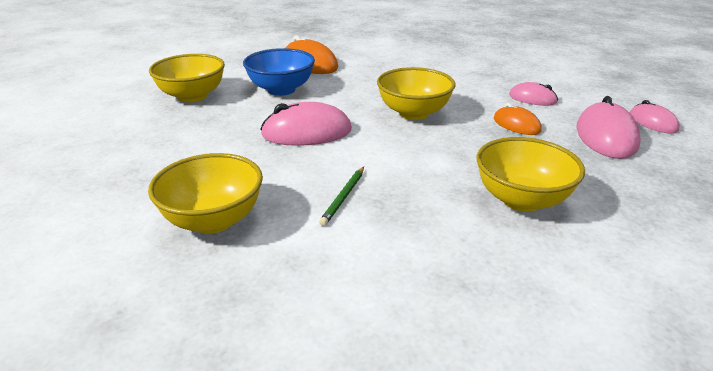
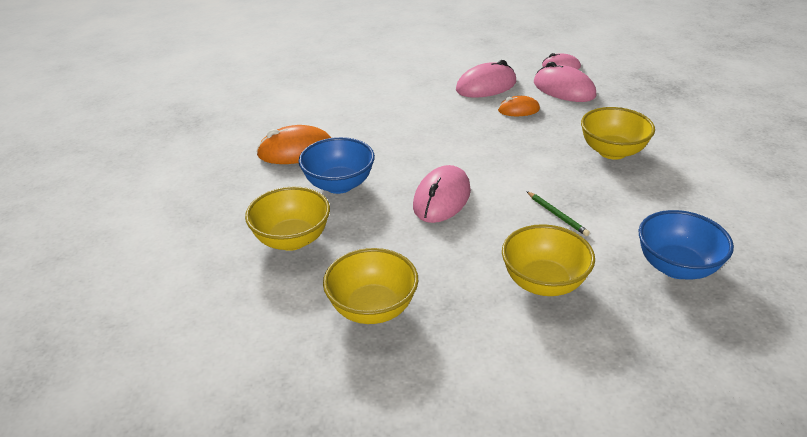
camera: 55 degrees left, 5 degrees up
(318, 312) = (676, 267): none -> blue bowl
(413, 113) = (458, 140): yellow bowl -> yellow bowl (372, 309)
(532, 98) = (486, 86): pink mouse -> pink mouse, size x1.68

